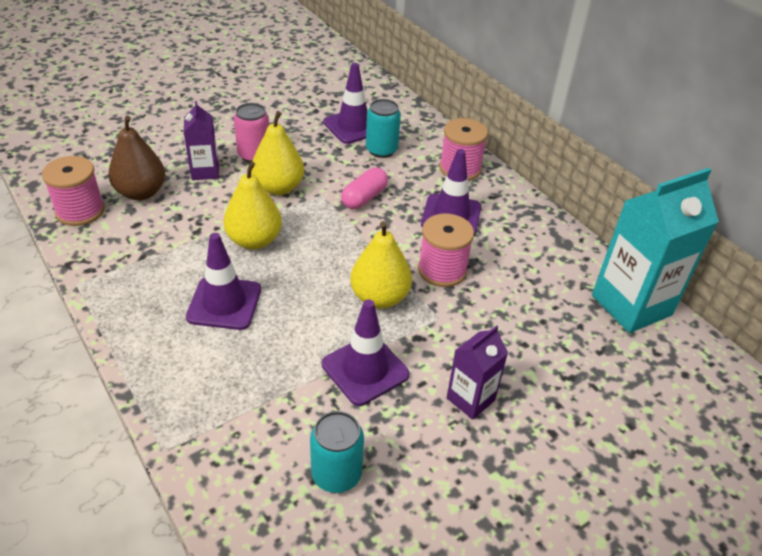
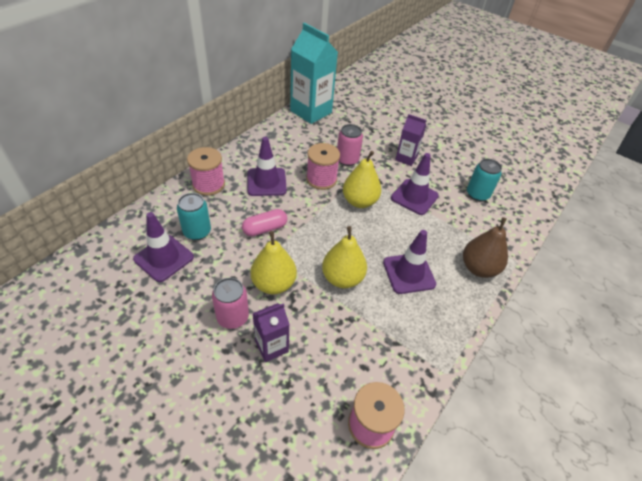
camera: 110 degrees left, 5 degrees up
(141, 193) = (323, 385): brown pear -> brown pear (478, 268)
(364, 197) = (265, 229): pink capsule -> pink capsule turned 45 degrees counterclockwise
(482, 313) = (347, 160): none -> pink can

